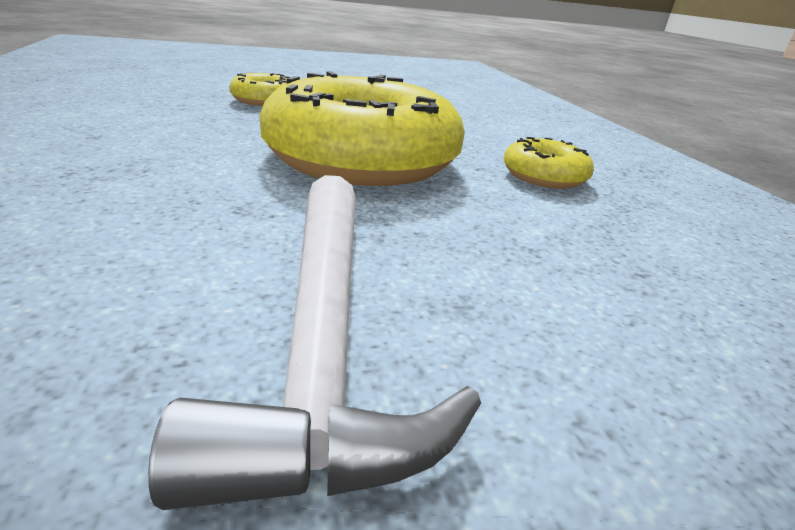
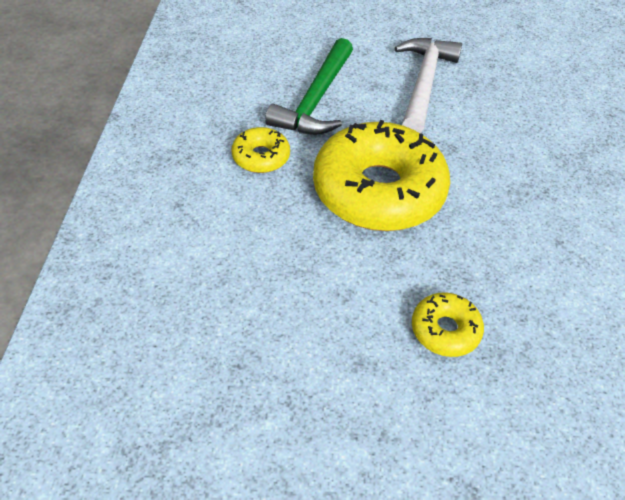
camera: 160 degrees left, 20 degrees up
(558, 251) = (316, 100): none -> green hammer

